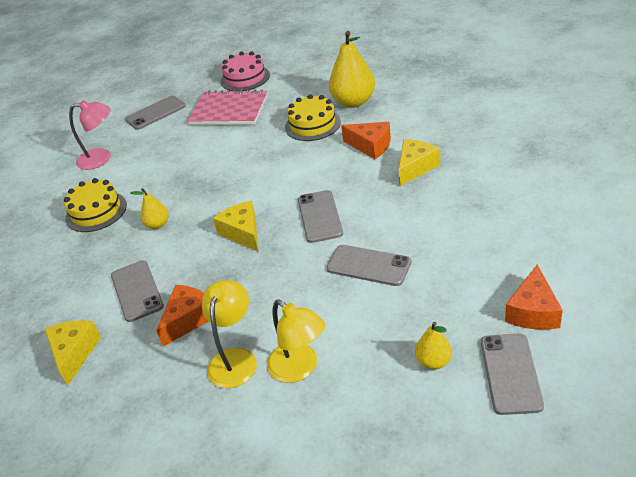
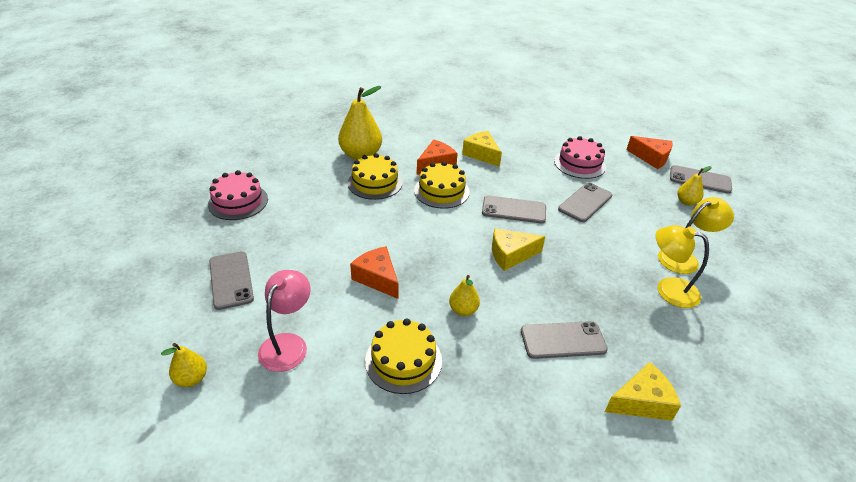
camera: 80 degrees left, 0 degrees up
(66, 137) = (191, 379): none -> yellow pear
(74, 353) = (641, 402): yellow cheese -> yellow cheese turned 150 degrees clockwise
(188, 319) = (615, 309): orange cheese -> orange cheese (377, 278)
(229, 110) = (292, 224): pink notebook -> none
(324, 164) = (441, 191): none -> yellow cake
(457, 245) = (579, 164): none -> pink cake

